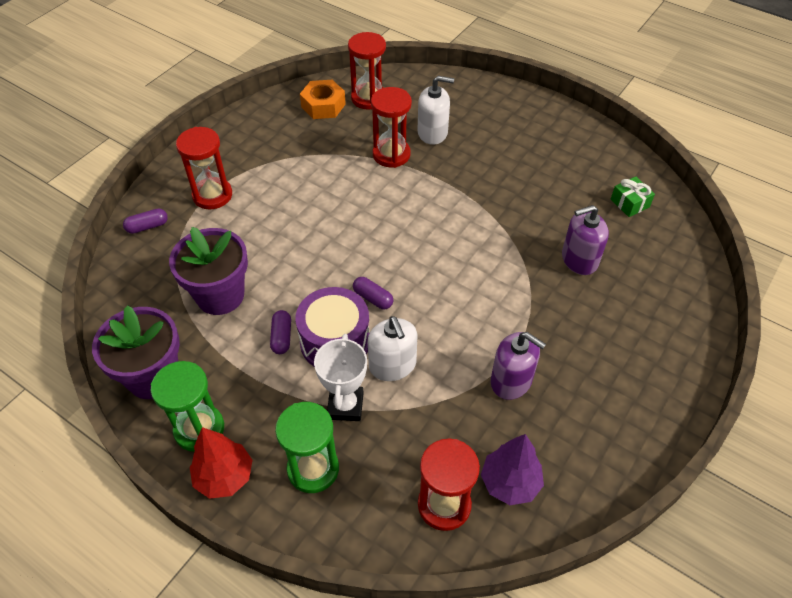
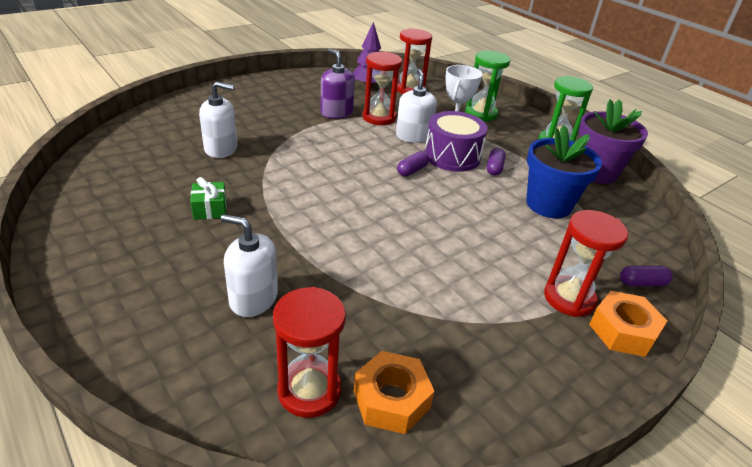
camera: 165 degrees left, 15 degrees down
(176, 181) = (623, 331): none -> orange nut
(220, 295) = (548, 205): purple flower pot -> blue flower pot
(224, 476) = (536, 123): red tree -> none
(373, 298) = (412, 170): purple capsule -> purple capsule turned 75 degrees clockwise
(391, 154) = (327, 285): red hourglass -> red hourglass (379, 117)
(579, 259) = (221, 149): purple soap dispenser -> white soap dispenser
(629, 203) = (124, 169): green gift -> green gift (210, 209)

